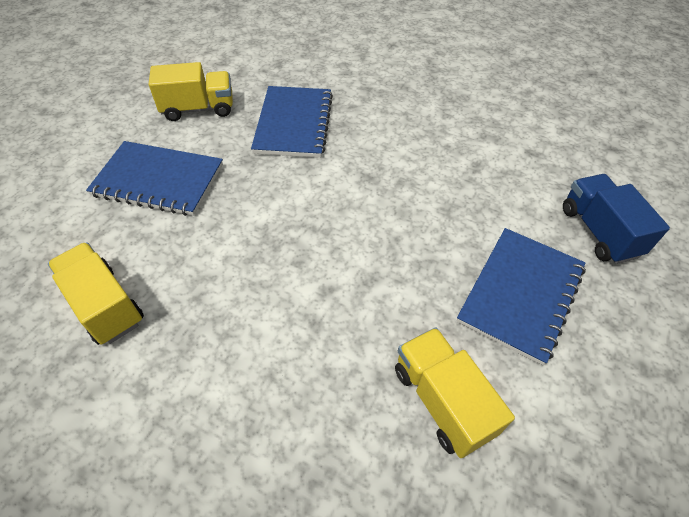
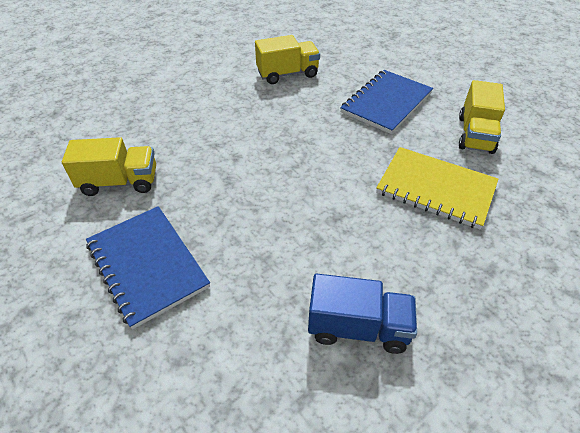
camera: 115 degrees right, 5 degrees down
(294, 123) = (435, 189): blue notebook -> yellow notebook
(598, 232) = (154, 383): blue truck -> blue truck (358, 327)

